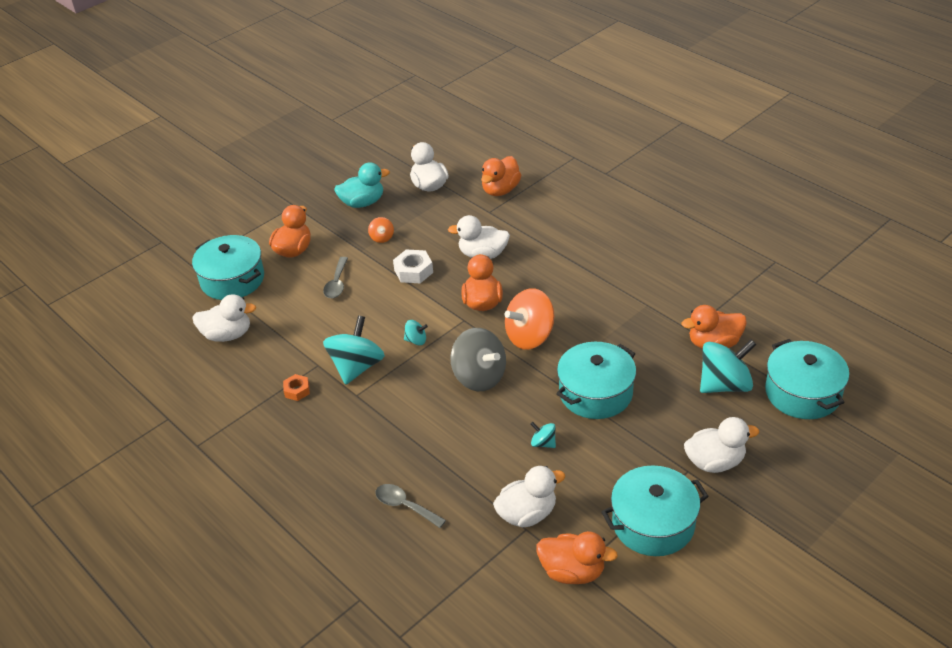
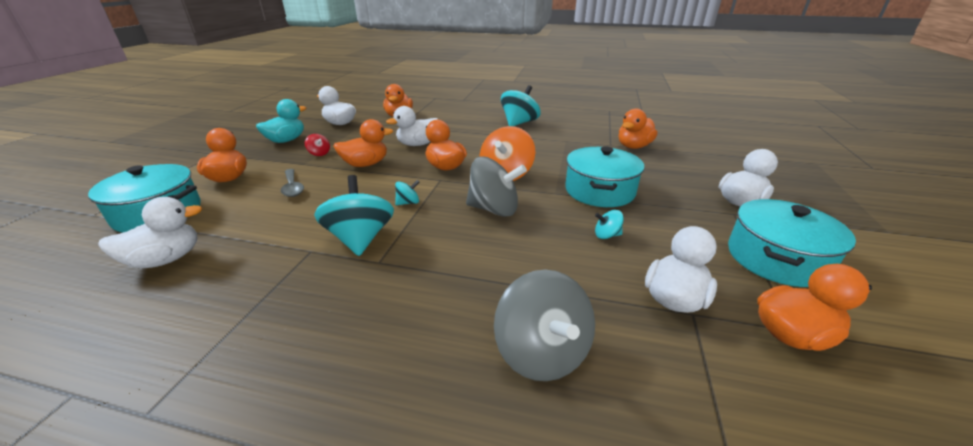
camera: 35 degrees left, 10 degrees down
(297, 390) = (297, 282): orange nut -> none
(382, 237) = (319, 153): orange spinning top -> red spinning top
(405, 506) = (542, 352): grey spoon -> grey spinning top
(413, 271) = (365, 164): white nut -> orange duck
(724, 384) = (672, 162): turquoise spinning top -> turquoise spinning top (519, 123)
(802, 393) = (720, 153): turquoise pot -> none

